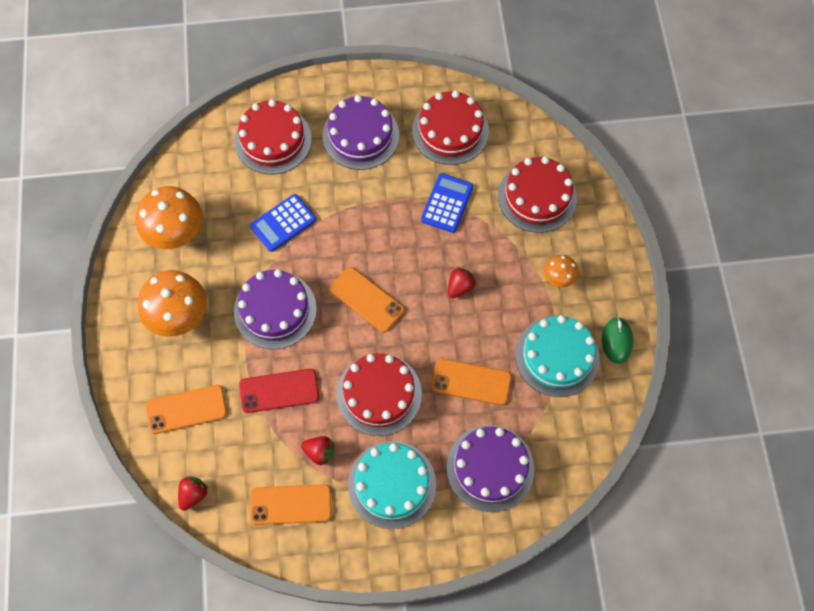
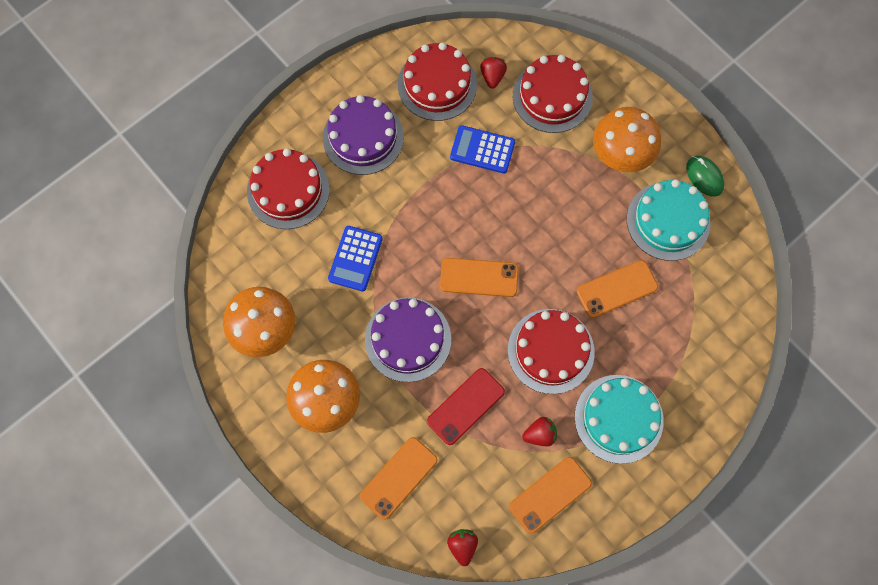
camera: 35 degrees left, 5 degrees up
(447, 203) = (482, 150): blue calculator -> blue calculator turned 60 degrees counterclockwise
(460, 287) = (547, 215): red strawberry -> red strawberry (492, 77)
(490, 468) = (685, 349): purple cake -> none
(559, 277) = (620, 154): orange mushroom -> orange mushroom, size x1.95

